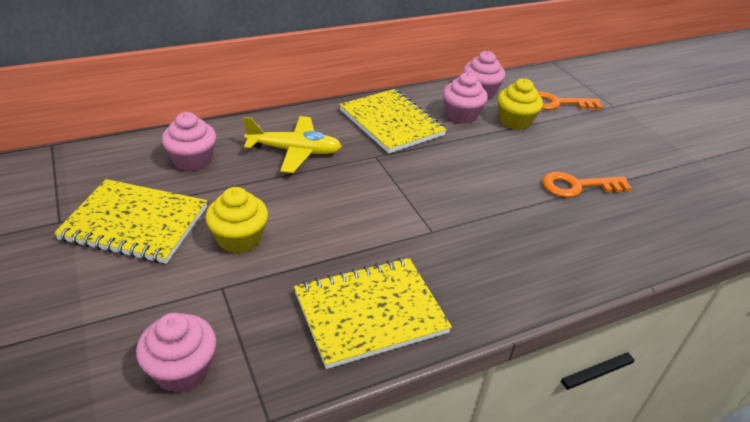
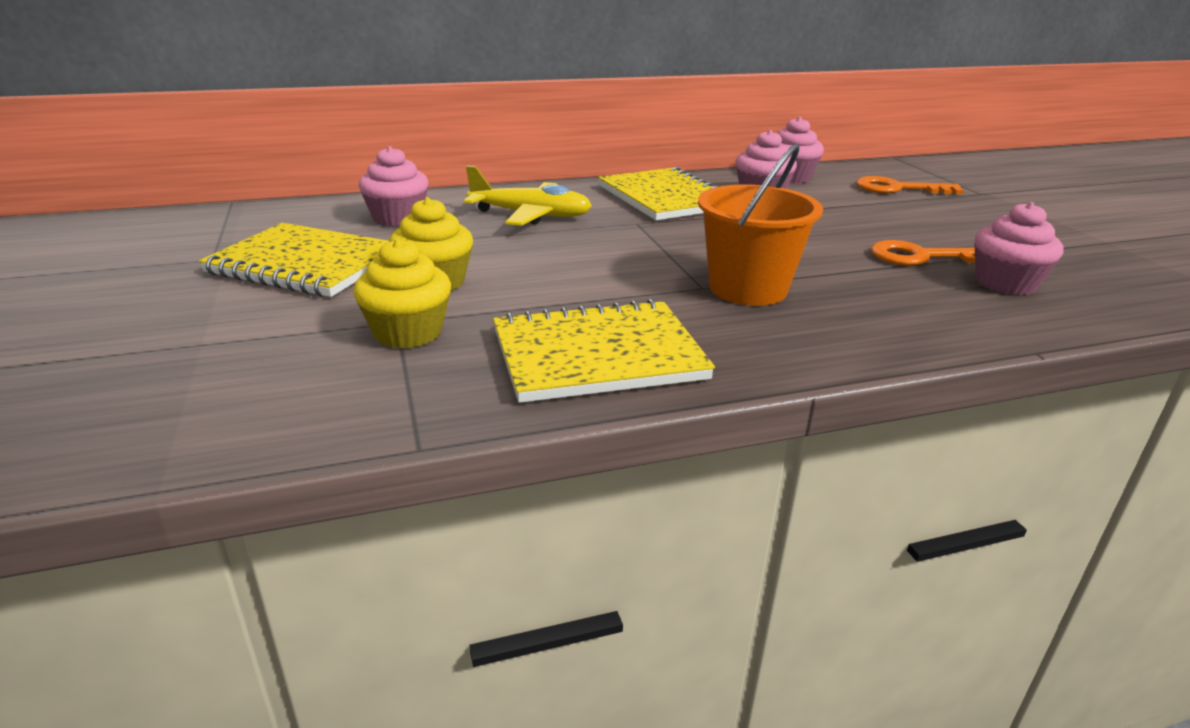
camera: 10 degrees right, 10 degrees down
(182, 369) = (314, 391): pink cupcake -> pink cupcake (1005, 283)
(462, 231) = (748, 288): none -> orange bucket
(515, 121) = (836, 201): yellow cupcake -> yellow cupcake (408, 332)

